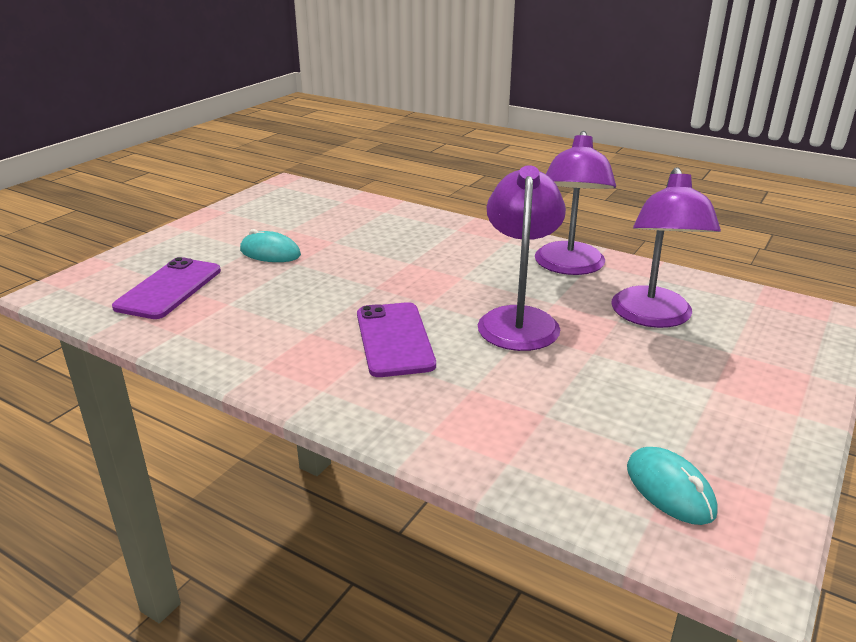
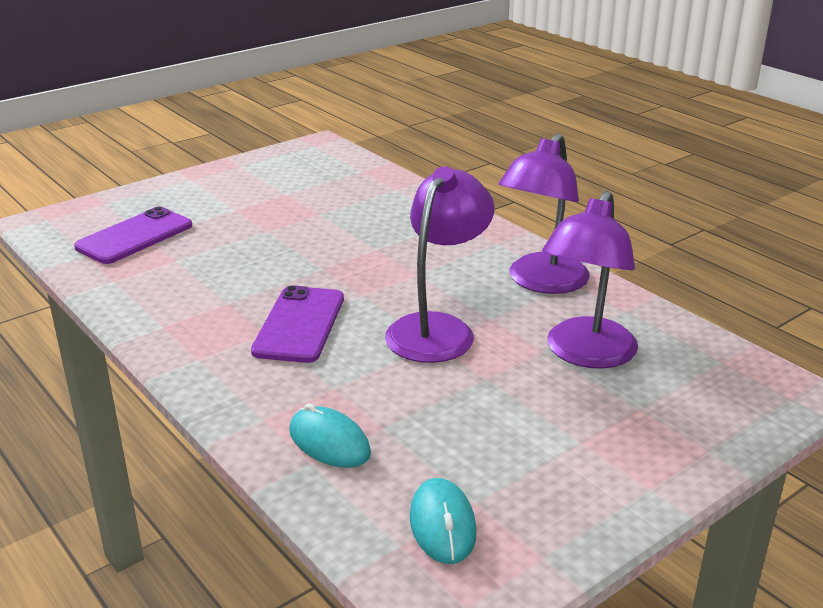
camera: 20 degrees right, 0 degrees up
(270, 253) = (249, 216): turquoise mouse -> turquoise mouse (329, 442)

